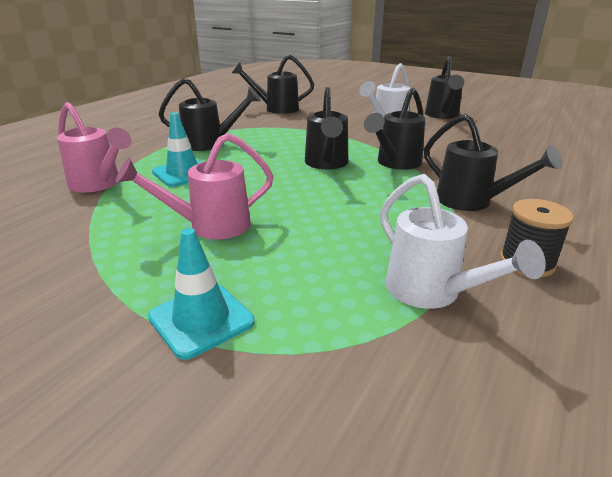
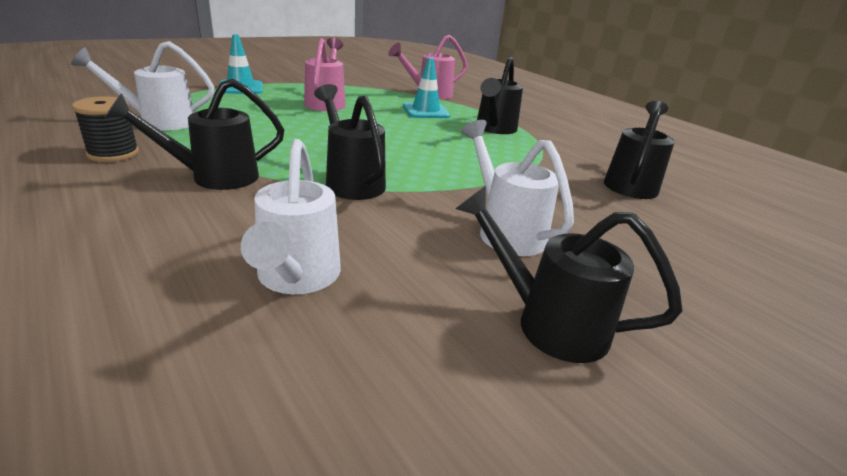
camera: 110 degrees right, 0 degrees up
(326, 164) = (390, 153): black watering can -> none
(503, 150) = (296, 278): none -> white watering can

